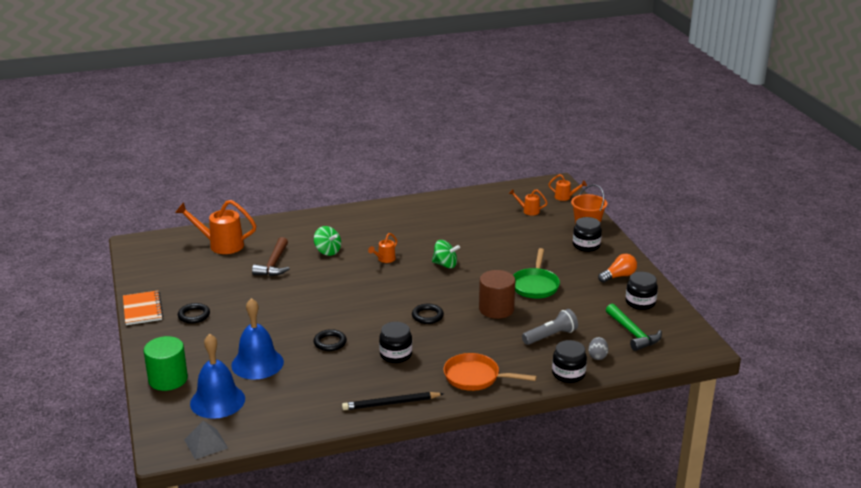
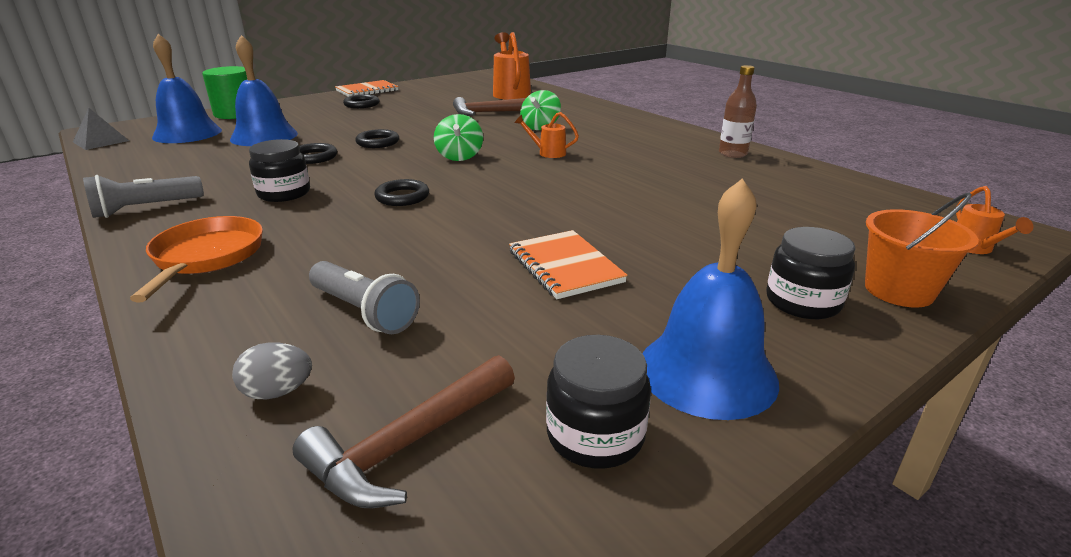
camera: 70 degrees right, 0 degrees up
(314, 316) = (378, 142): none -> black ring
(391, 403) = (145, 209): black pencil -> grey flashlight
(427, 206) = (732, 154): none -> brown bottle
(445, 265) = (570, 187): green spinning top -> green spinning top (459, 156)
(496, 309) = (449, 243): brown cylinder -> none
(528, 211) = (848, 221): orange watering can -> none
(535, 285) = (565, 266): green pan -> orange notebook
(568, 374) = (197, 357): black jar -> none
(618, 276) = (707, 372): orange light bulb -> blue bell
(633, 333) = (408, 444): green hammer -> brown hammer

